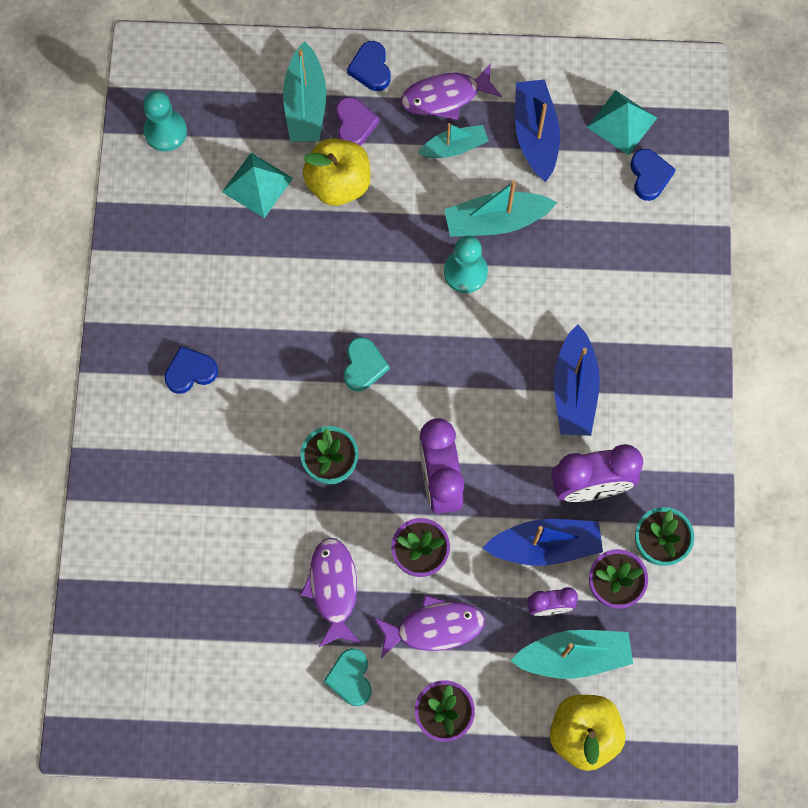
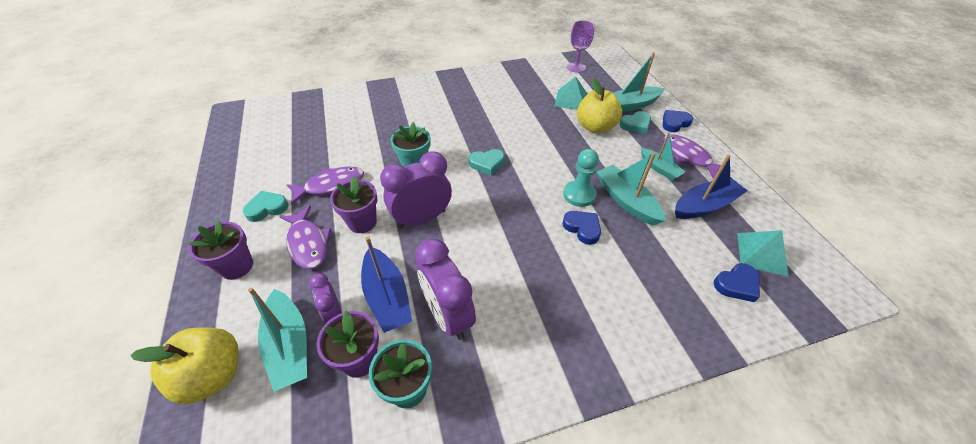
camera: 70 degrees right, 25 degrees down
(165, 131) = (576, 67): turquoise pawn -> purple goblet
(190, 372) = (451, 102): blue heart -> blue heart (582, 228)
(354, 124) = (635, 125): purple heart -> turquoise heart
(574, 389) = (527, 281): blue boat -> none

